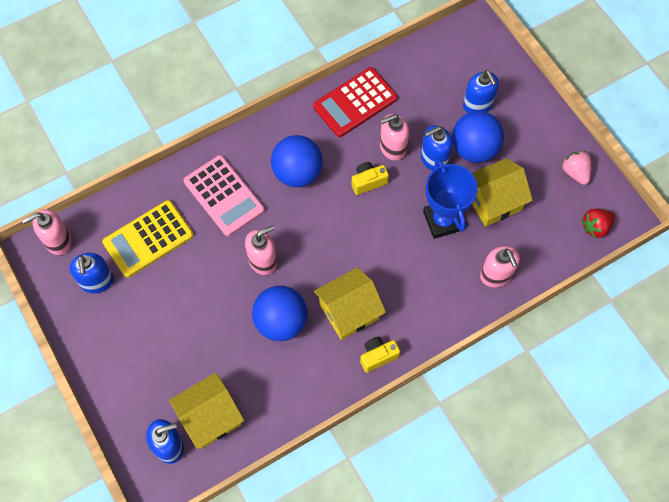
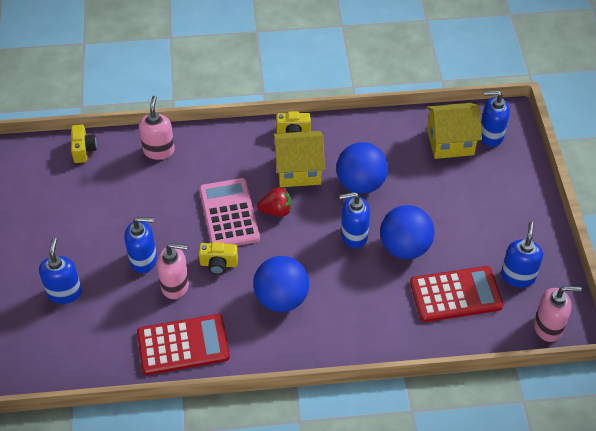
camera: 155 degrees left, 15 degrees down
(148, 239) = (455, 295): yellow calculator -> red calculator
(224, 196) = (365, 306): pink calculator -> pink calculator (229, 214)
(263, 261) = (354, 235): pink soap dispenser -> blue soap dispenser
(443, 220) = (173, 206): blue trophy -> none
(474, 149) = (100, 254): blue ball -> blue ball (405, 247)
(493, 201) = (117, 204): yellow house -> none
(566, 244) = (84, 150): none -> yellow camera
(575, 172) = (27, 199): pink strawberry -> none
(595, 227) = (48, 153): red strawberry -> red strawberry (276, 211)

